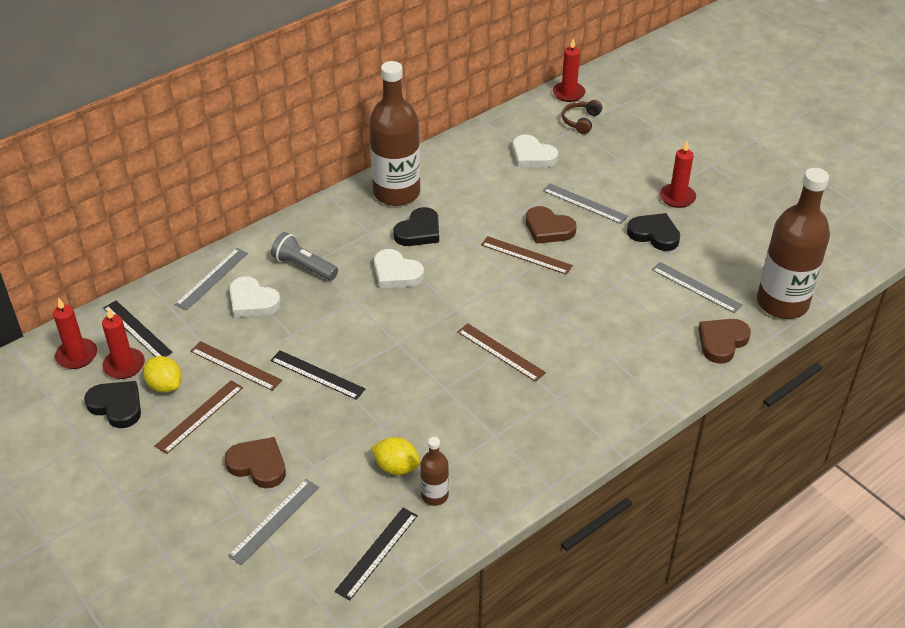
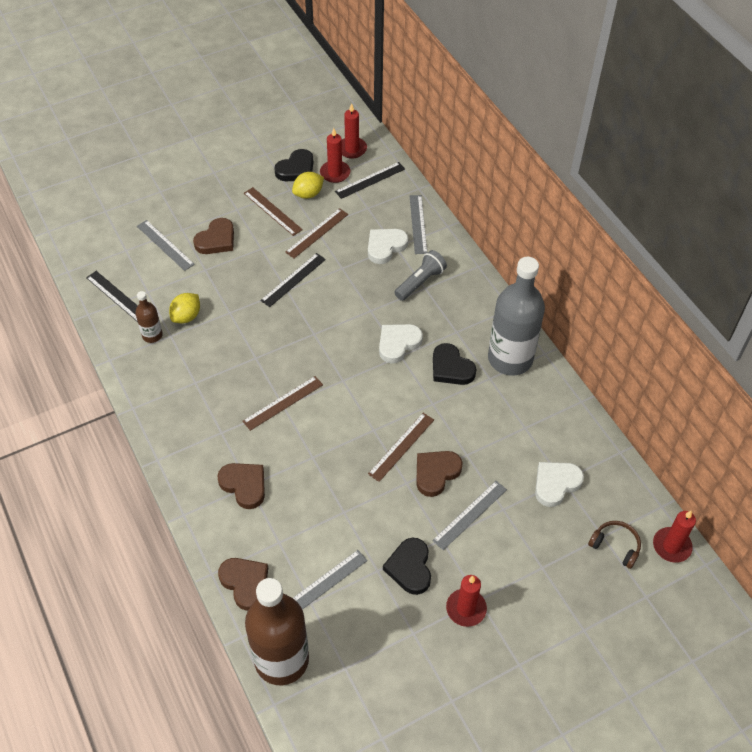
camera: 100 degrees right, 10 degrees up
(212, 278) = (418, 224): grey ruler -> grey ruler turned 45 degrees clockwise
(396, 193) = (510, 358): brown bottle -> grey bottle
(615, 364) = (244, 485): none -> brown heart
(654, 234) = (410, 568): black heart -> black heart turned 135 degrees clockwise

